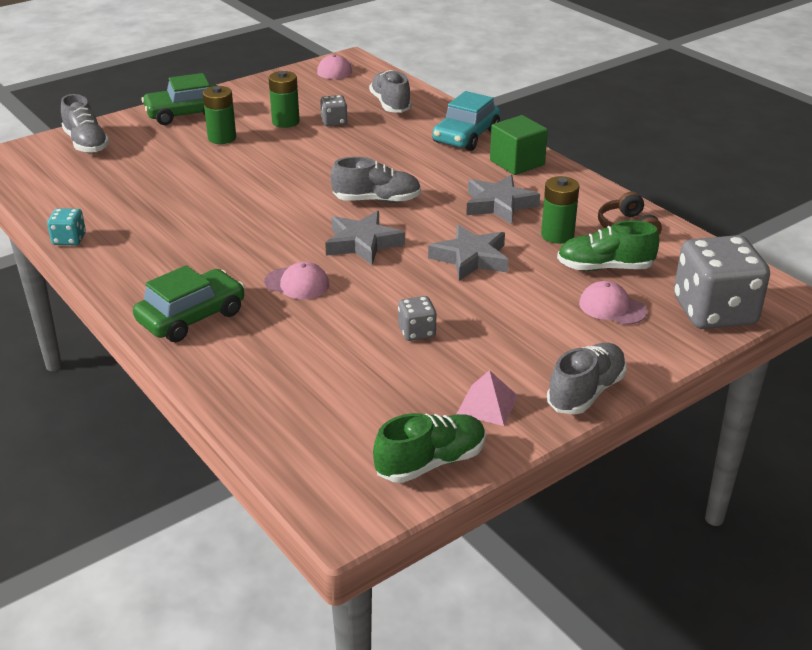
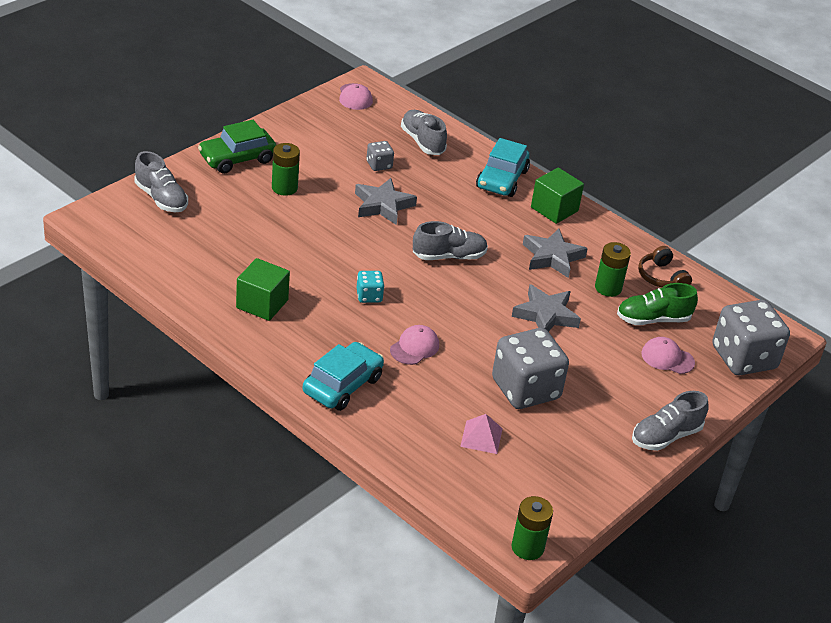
camera: 15 degrees left, 5 degrees up
(69, 239) = (201, 310): turquoise dice -> turquoise dice (369, 296)
(141, 236) = (262, 304): none -> green cube
(192, 317) = (342, 385): green car -> turquoise car
(285, 122) = (335, 166): green battery -> green battery (527, 547)
(297, 283) = (414, 347): pink cap -> pink cap turned 60 degrees counterclockwise
(362, 243) = (453, 303): grey star -> grey star (383, 205)
(417, 332) = (525, 389): grey dice -> grey dice, size x2.18
(431, 462) = (572, 502): green shoe -> none
(487, 405) = (598, 451): pink pyramid -> pink pyramid (481, 437)
(586, 392) = (666, 436): grey shoe -> grey shoe turned 150 degrees counterclockwise

